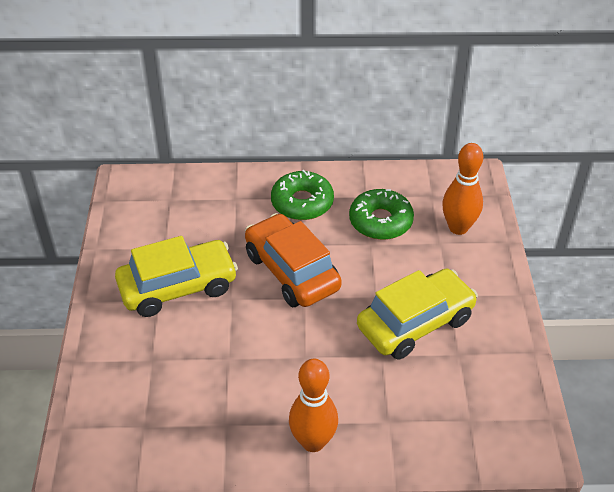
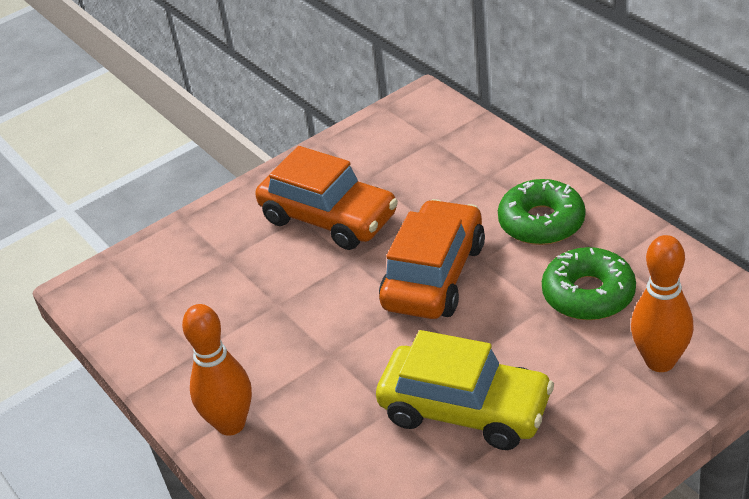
camera: 60 degrees right, 5 degrees down
(178, 287) = (329, 218): yellow car -> orange car

